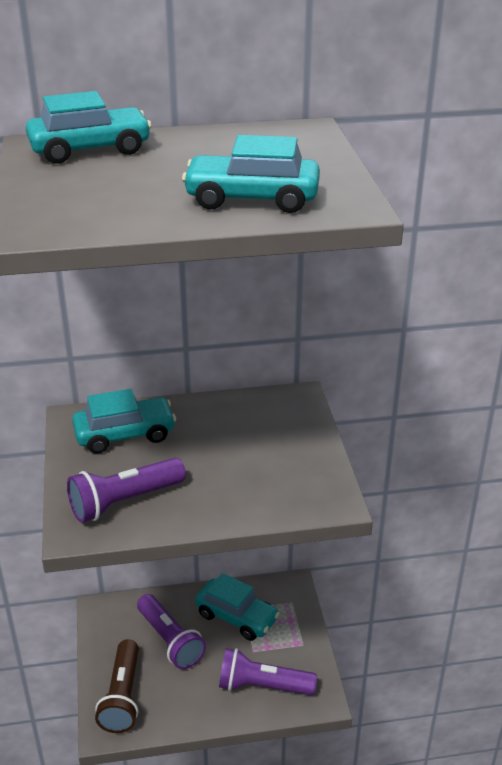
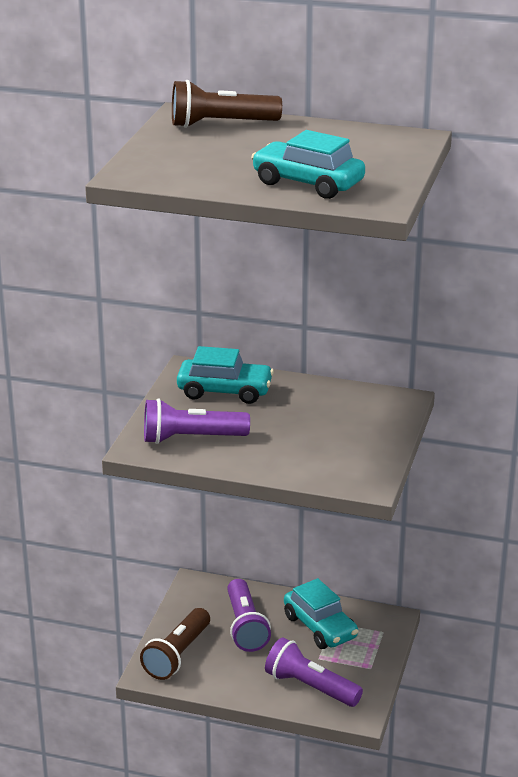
camera: 25 degrees right, 5 degrees down
(90, 150) = (220, 124): turquoise car -> brown flashlight

